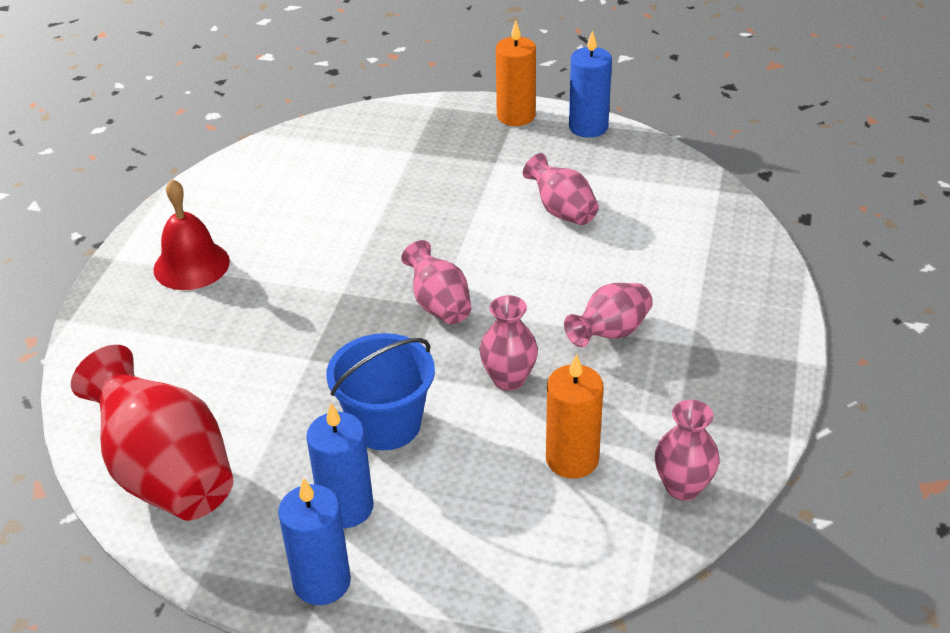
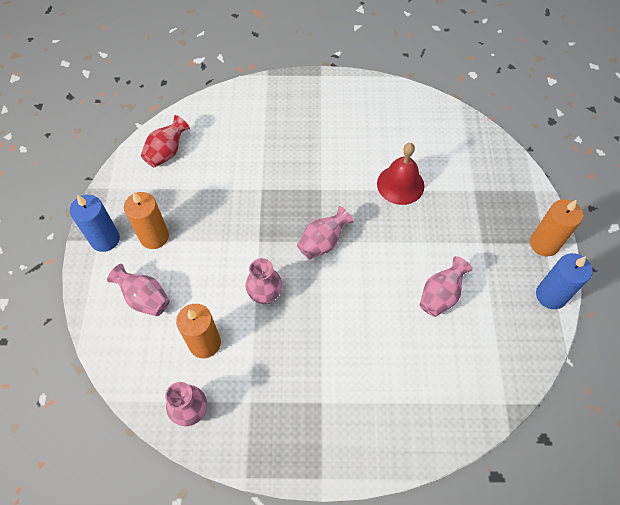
camera: 75 degrees right, 20 degrees up
(166, 474) = (167, 152): red vase -> red vase, size x0.55
(191, 265) = (324, 111): red bell -> red bell (400, 184)
(346, 507) = (154, 236): blue candle -> orange candle
(386, 424) = (217, 239): blue bucket -> none
(610, 333) = (320, 348): pink vase -> pink vase (145, 298)

